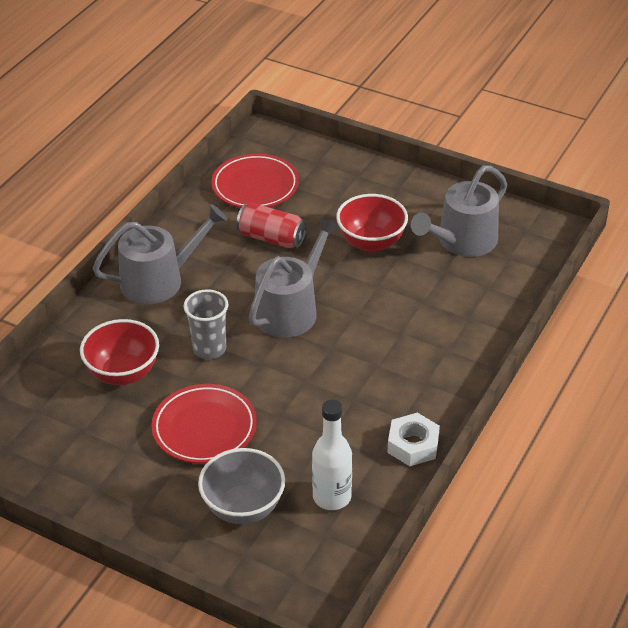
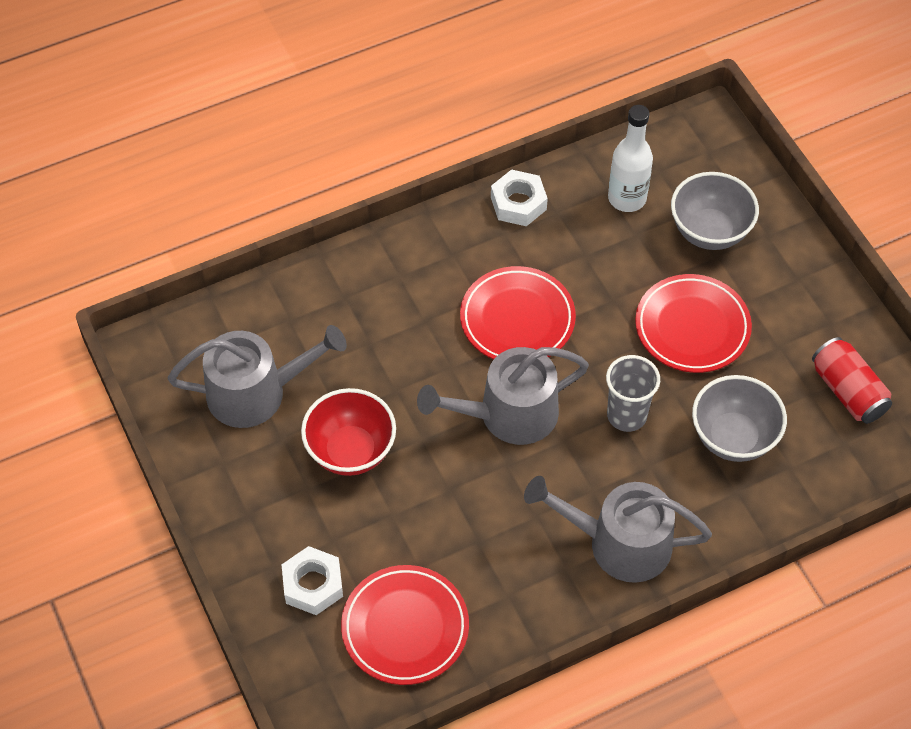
camera: 145 degrees left, 15 degrees up
(123, 373) = (733, 437): red bowl -> grey bowl
(271, 238) = (451, 528): red can -> red can (848, 391)
(326, 178) = (313, 585): none -> white nut
(337, 366) = (517, 319): none -> red plate

